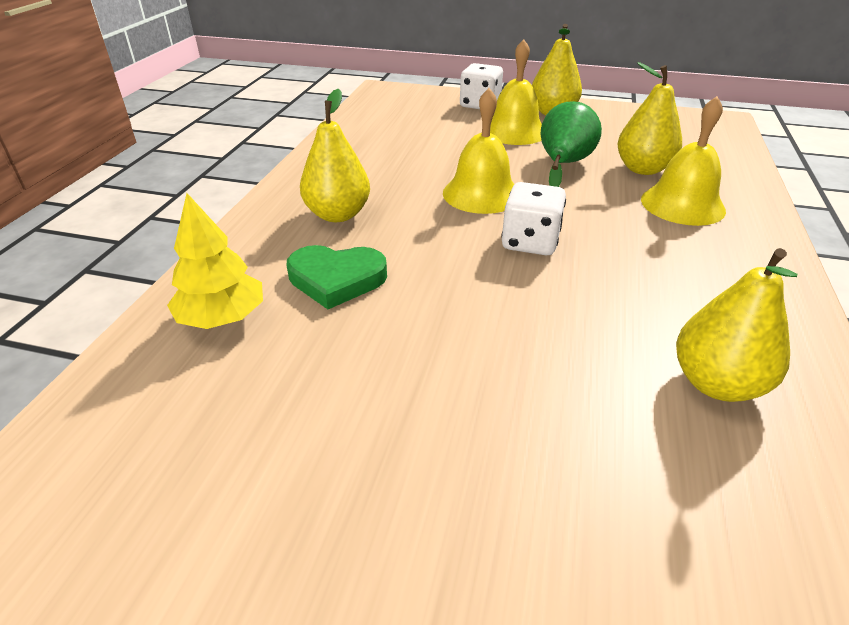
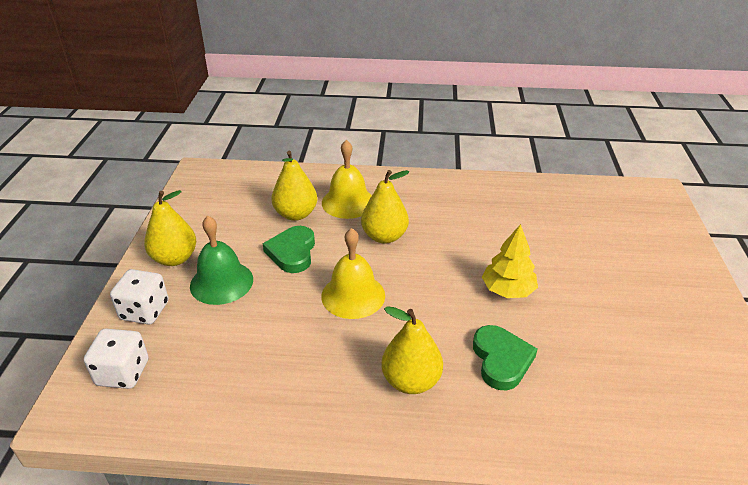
camera: 100 degrees left, 0 degrees up
(222, 318) = (573, 413): yellow tree -> yellow tree (507, 290)
(514, 131) = (221, 282): yellow bell -> green bell
(530, 242) = (417, 267): white dice -> white dice (123, 373)
(563, 164) = (292, 252): green pear -> green heart
(716, 383) = (518, 209): yellow pear -> yellow pear (384, 236)

